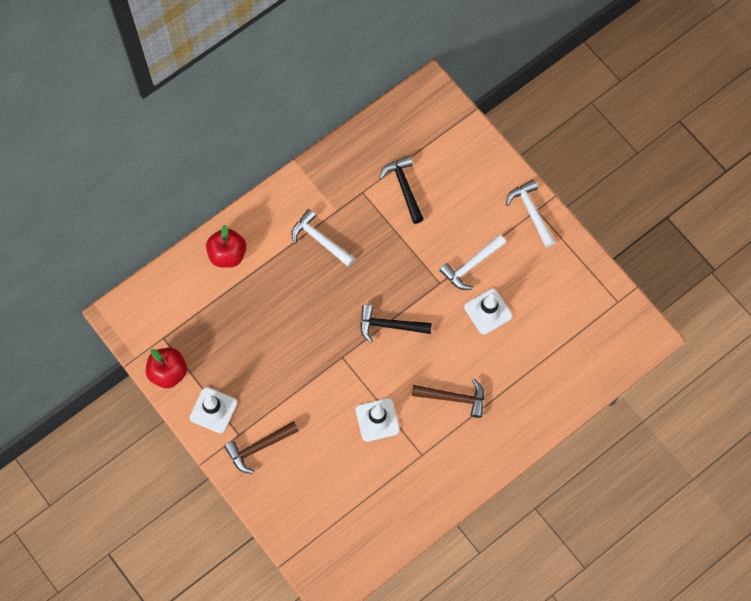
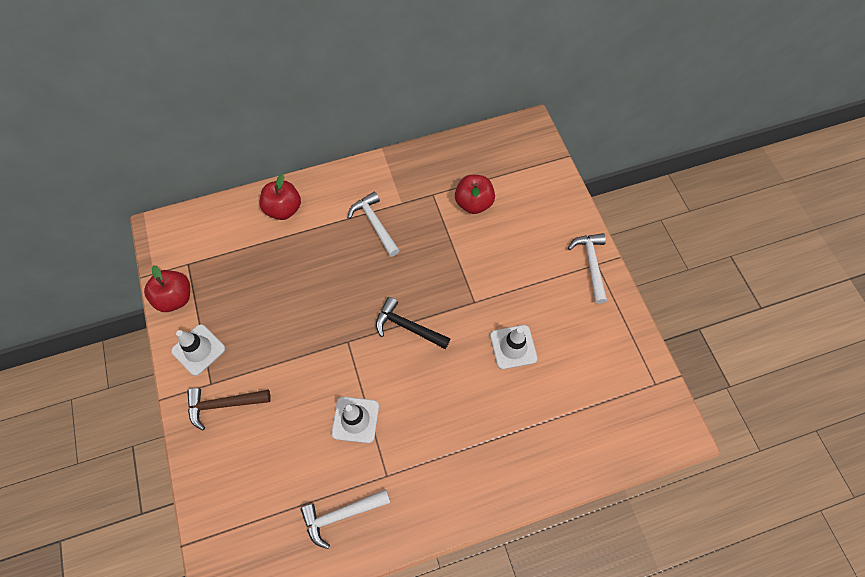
camera: 20 degrees right, 5 degrees down
(404, 188) = (473, 203): black hammer -> red apple
(453, 398) = (444, 425): brown hammer -> none
(471, 265) = (512, 295): white hammer -> white hammer (341, 514)

